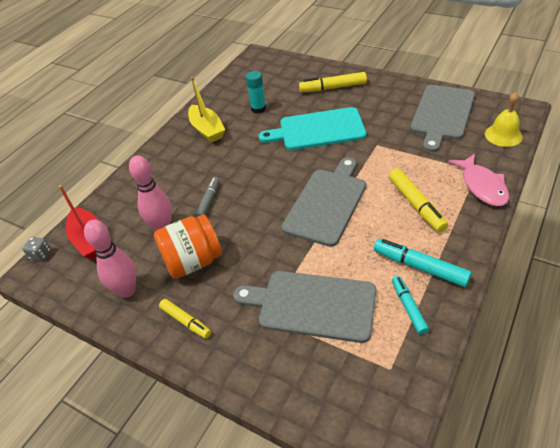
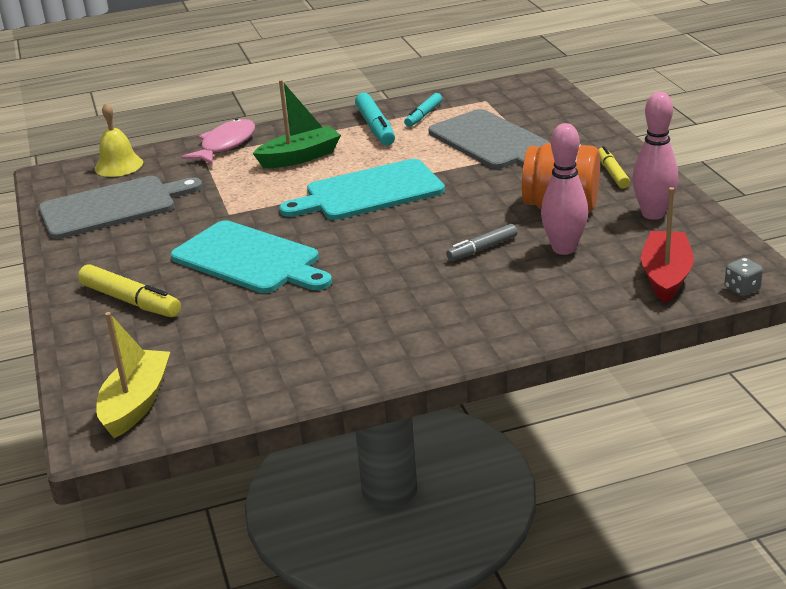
camera: 140 degrees left, 15 degrees down
(207, 130) = (371, 337): yellow boat -> yellow boat (136, 403)
(258, 109) = (263, 327): turquoise glue stick -> none
(327, 203) = (369, 192): grey cutting board -> turquoise cutting board
(416, 205) = (300, 157): yellow marker -> green boat

